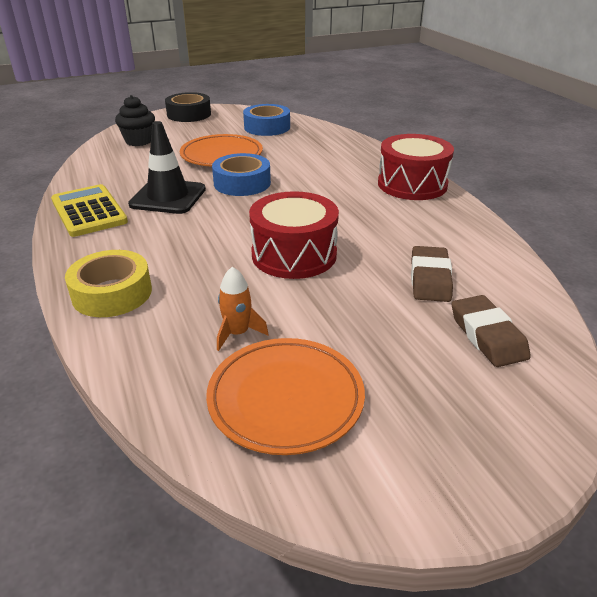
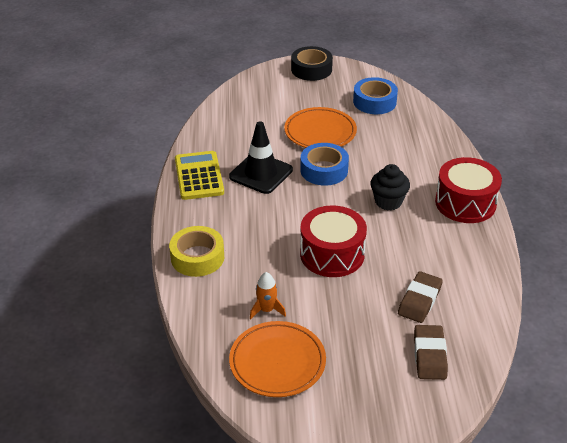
camera: 20 degrees right, 5 degrees up
(139, 141) = (257, 99): black cupcake -> black cupcake (388, 202)

